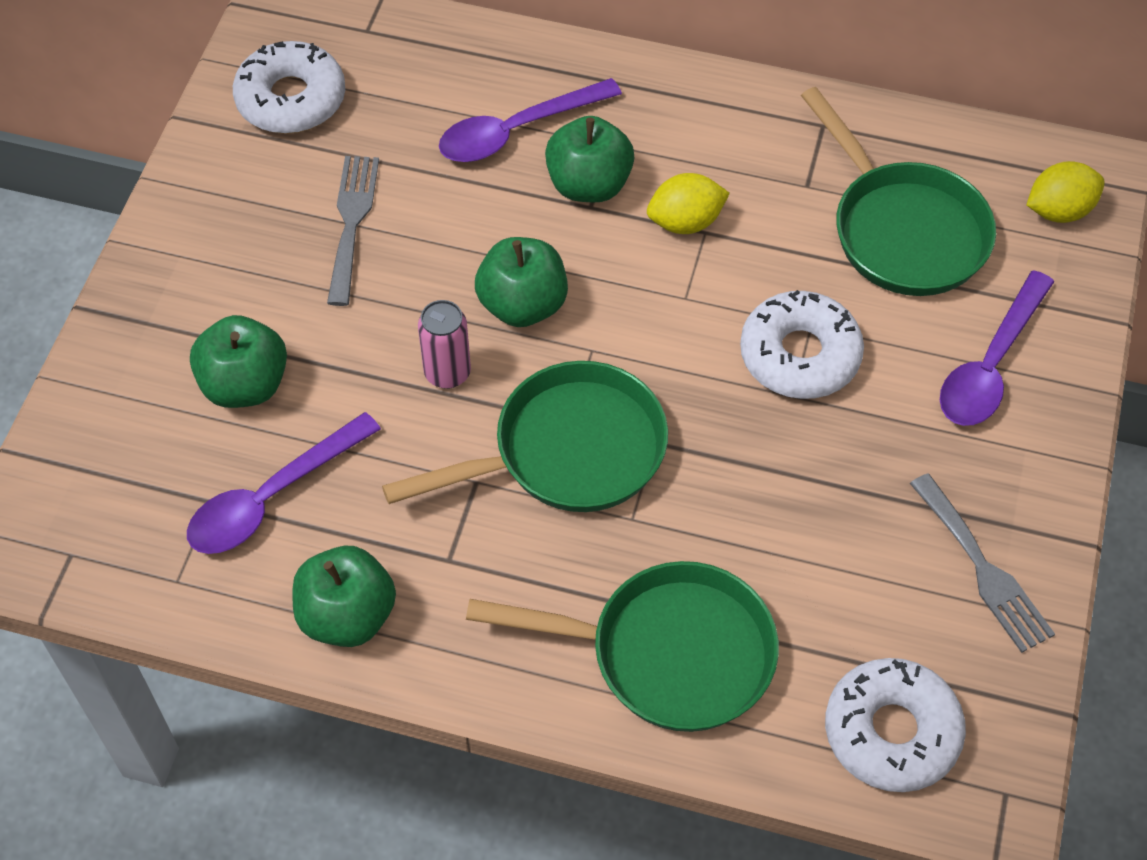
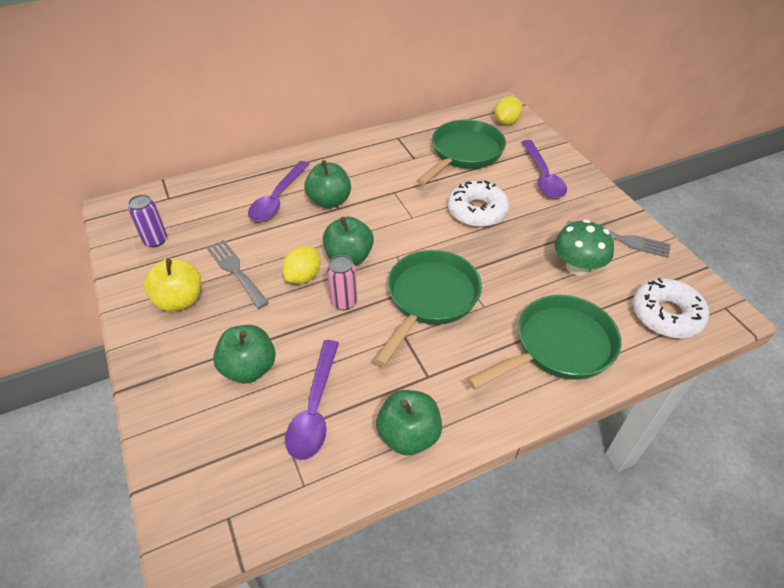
camera: 40 degrees left, 10 degrees down
(245, 222) = (180, 300): none -> yellow apple
(291, 99) = (155, 240): white donut -> purple can
(685, 222) = (382, 192): yellow lemon -> yellow lemon (303, 276)
(847, 560) = (577, 267): none -> green mushroom
(903, 230) = (464, 153): green pan -> green pan turned 75 degrees counterclockwise

